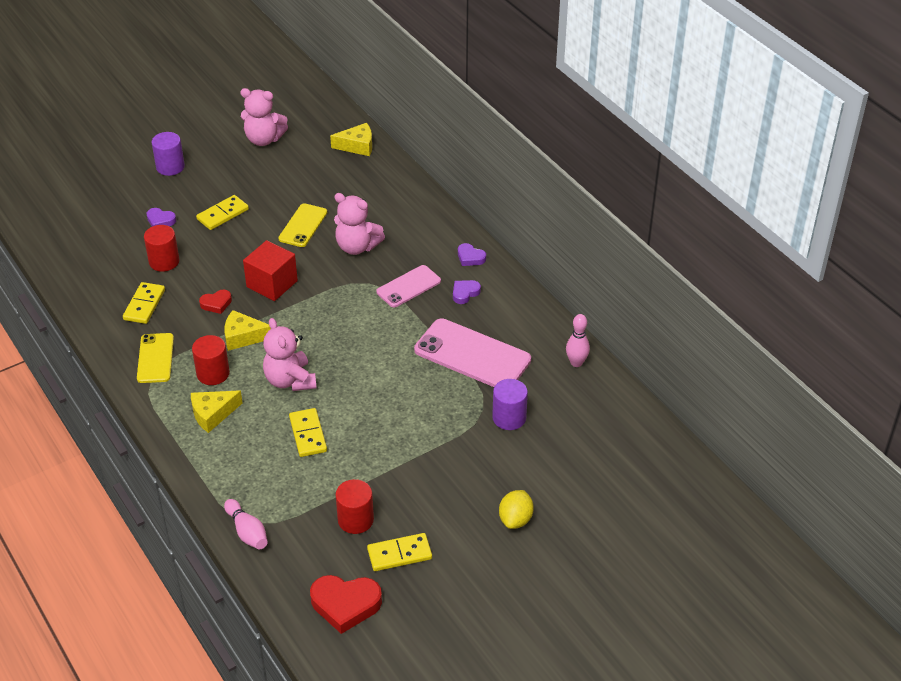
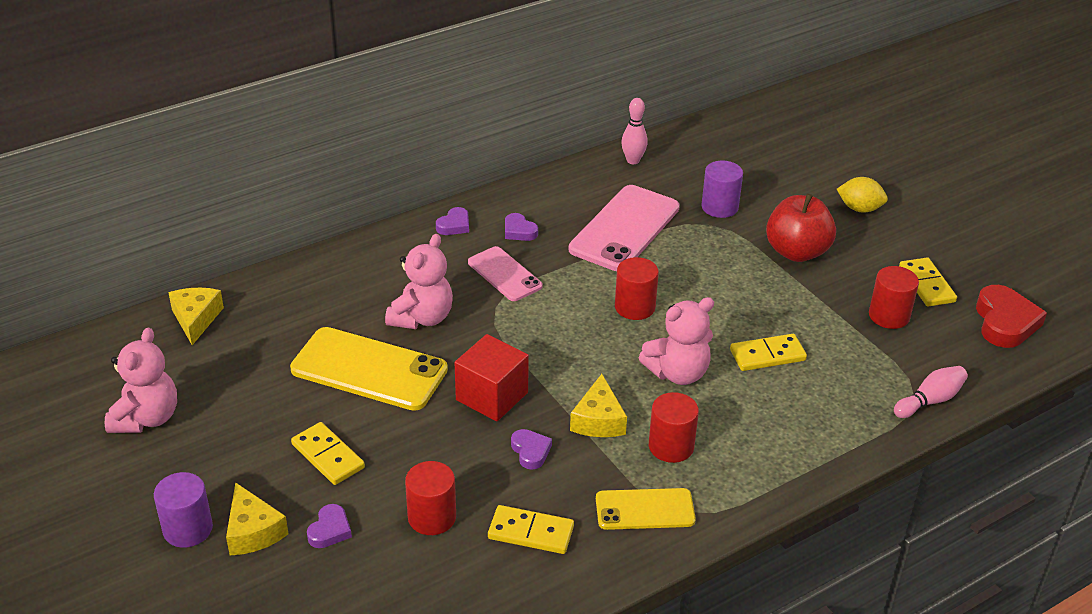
camera: 90 degrees left, 5 degrees down
(212, 414) = (745, 442): yellow cheese -> yellow cheese (253, 531)
(216, 304) = (530, 451): red heart -> purple heart
(303, 225) = (369, 369): yellow phone -> yellow phone, size x1.68
(368, 359) = (635, 307): none -> red cylinder
(445, 466) = (796, 252): none -> red apple

